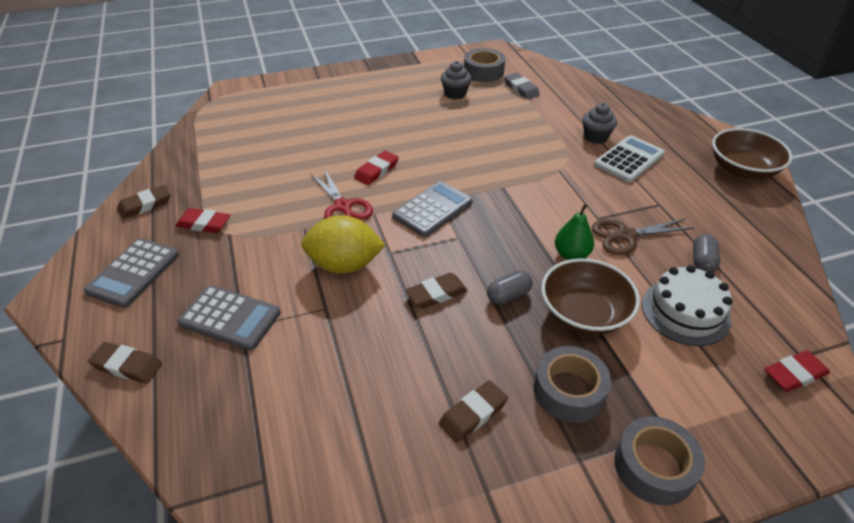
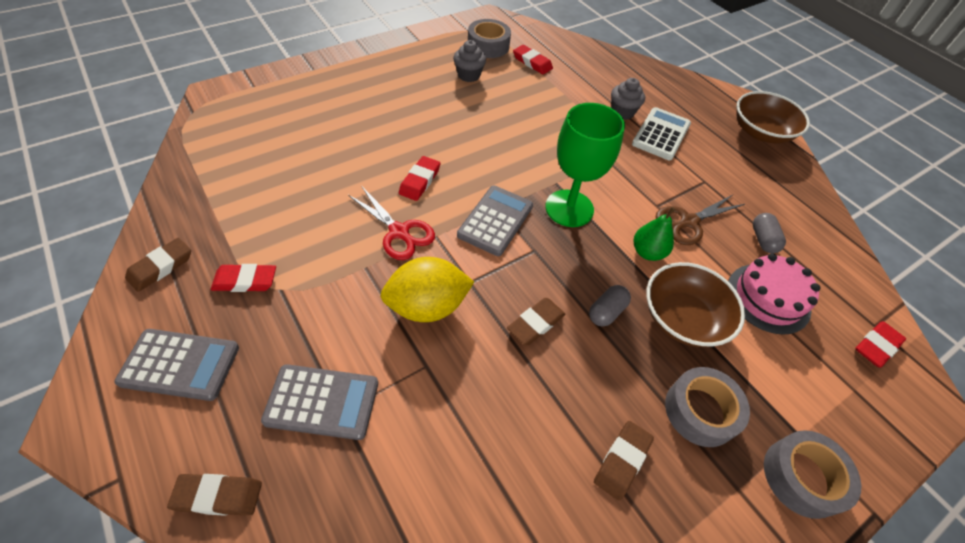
camera: 20 degrees left, 10 degrees up
(133, 273) = (180, 365): grey calculator -> grey calculator turned 90 degrees counterclockwise
(507, 209) = (569, 208): none -> green goblet
(521, 89) = (532, 62): grey eraser -> red eraser
(685, 312) = (768, 298): white cake -> pink cake

